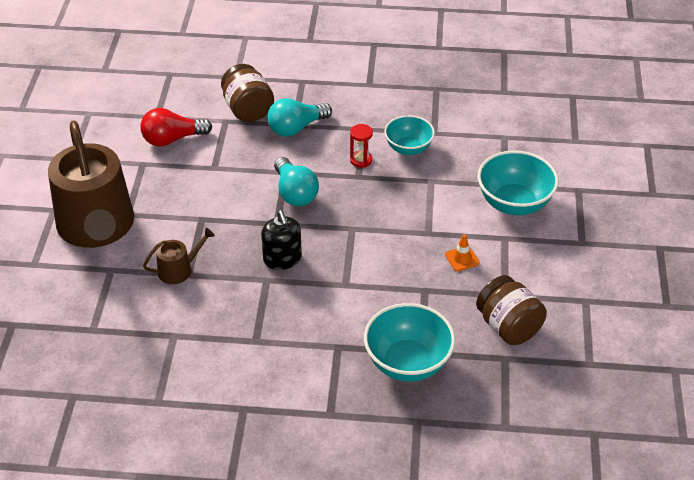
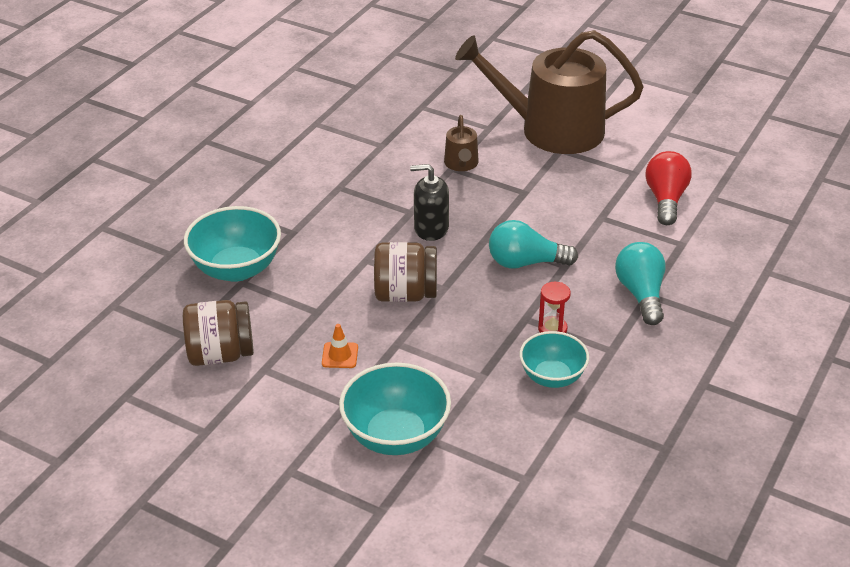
camera: 115 degrees right, 5 degrees down
(248, 109) = (695, 265): brown jar -> brown jar (405, 294)

